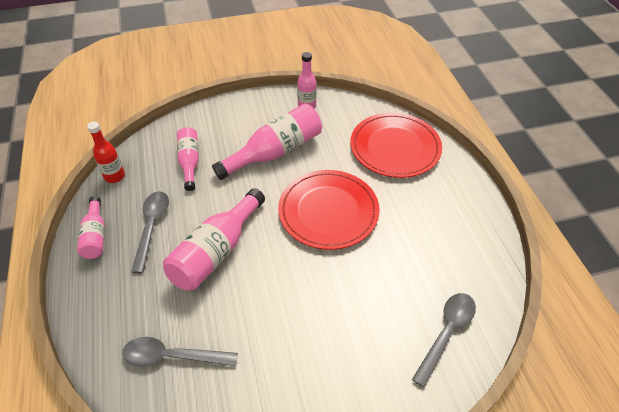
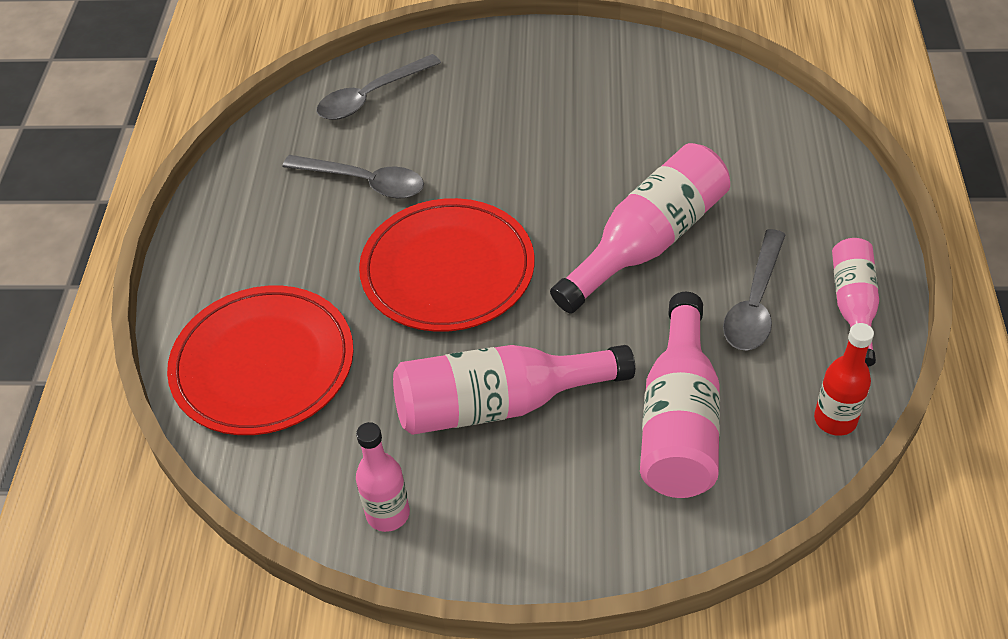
camera: 160 degrees left, 0 degrees up
(172, 356) = (722, 132): grey spoon -> grey spoon (364, 182)
(190, 162) = (679, 419): pink bottle -> pink bottle, size x1.69

